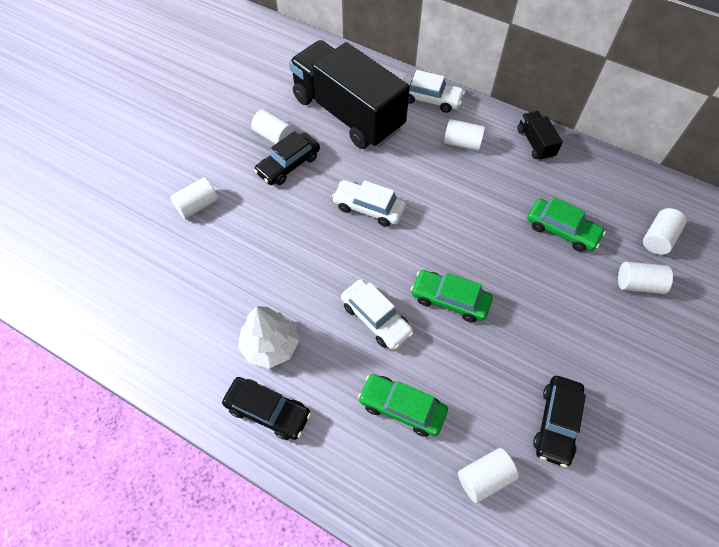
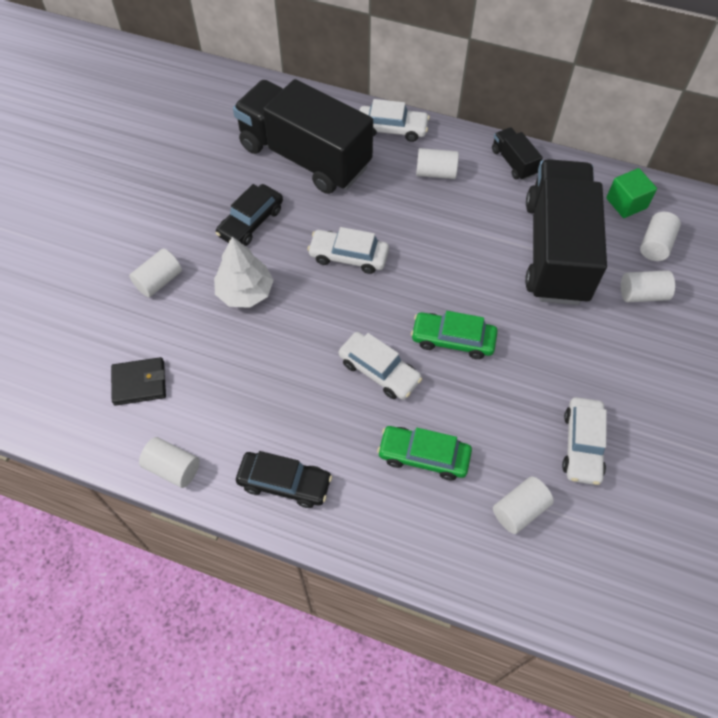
camera: 10 degrees left, 0 degrees up
(160, 295) = (139, 383): none -> black wallet
(270, 345) = (273, 416): white tree -> white tree (245, 292)
(274, 136) = (228, 193): white cylinder -> white cylinder (173, 468)
(556, 423) = (582, 445): black car -> white car
(561, 230) = (556, 250): green car -> black truck
(636, 195) = (626, 203): none -> green cube

